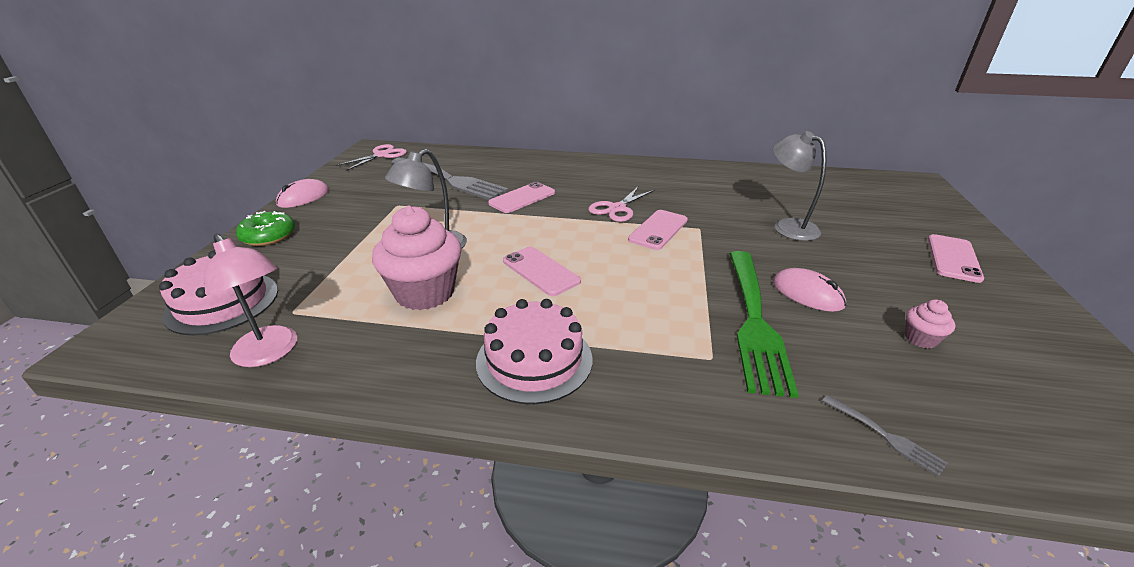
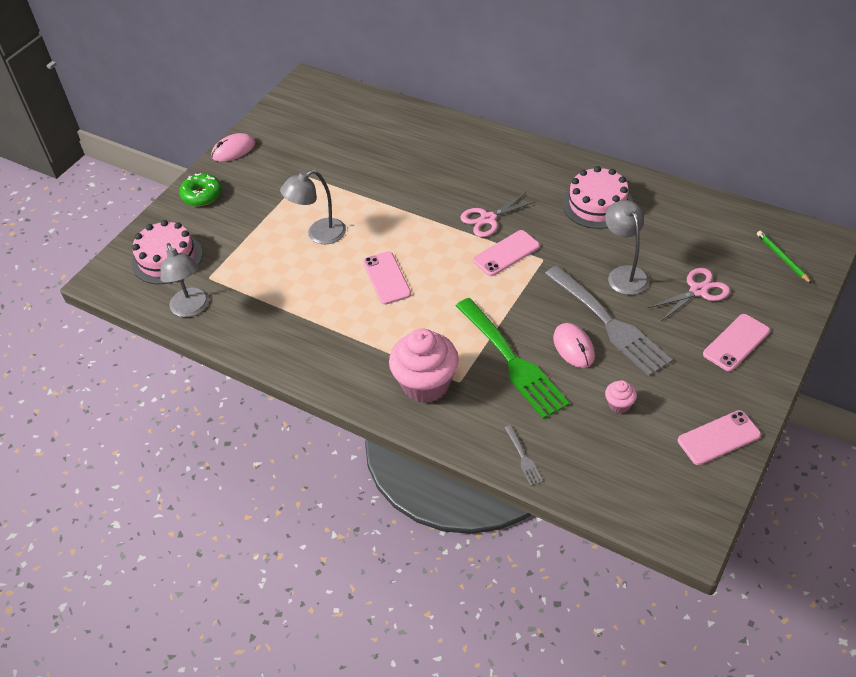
camera: 25 degrees right, 15 degrees up
(270, 353) = (192, 309): pink lamp -> grey lamp
(382, 155) = (312, 96): pink scissors -> pink scissors (699, 290)
(425, 293) = (297, 280): pink cupcake -> pink cupcake (426, 384)
(450, 180) = (361, 148): grey fork -> grey fork (609, 323)
(522, 198) = (413, 187): pink phone -> pink phone (719, 438)
(534, 360) = (346, 353): pink cake -> pink cake (597, 204)
(754, 321) = (512, 361): green fork -> green fork turned 60 degrees counterclockwise
(903, 195) = (782, 258): none -> green pencil

